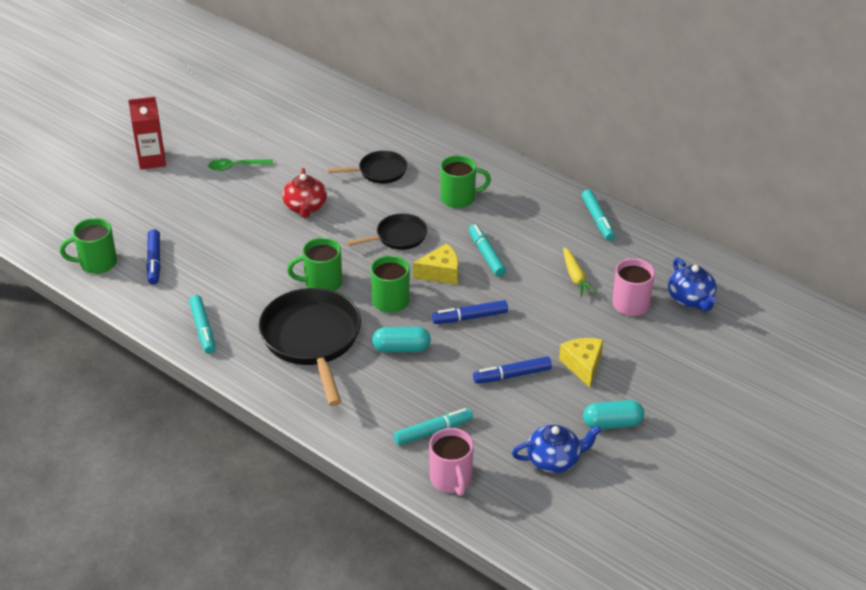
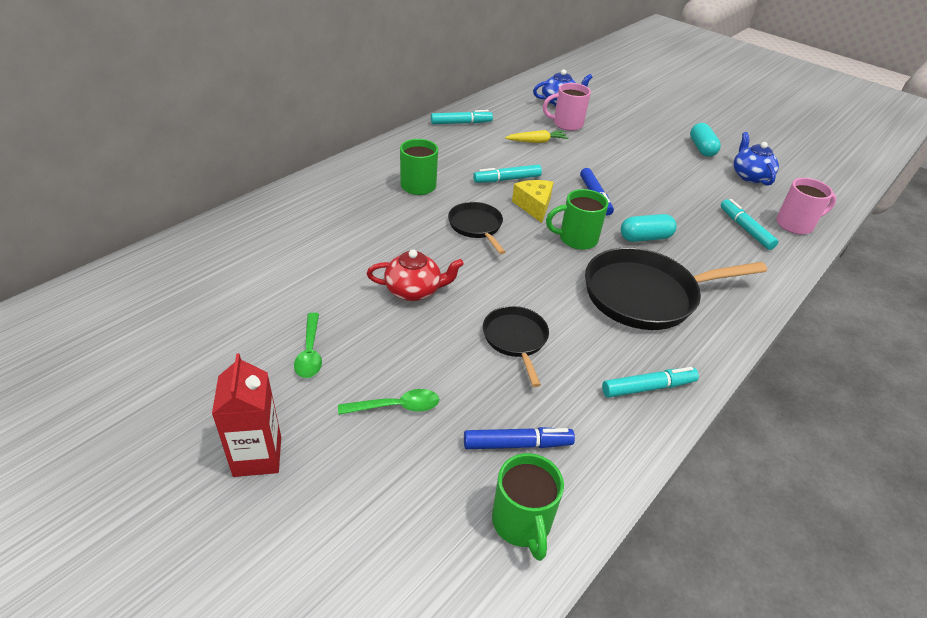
camera: 90 degrees left, 0 degrees up
(187, 208) = (396, 406): none -> green spoon
(322, 283) = (554, 284): green mug -> none
(379, 171) = (358, 231): black pan -> black pan (516, 340)
(401, 348) = (645, 238): turquoise capsule -> turquoise capsule turned 75 degrees clockwise
(512, 375) = (663, 184): blue marker -> none
(583, 365) = (643, 152): yellow cheese -> none

